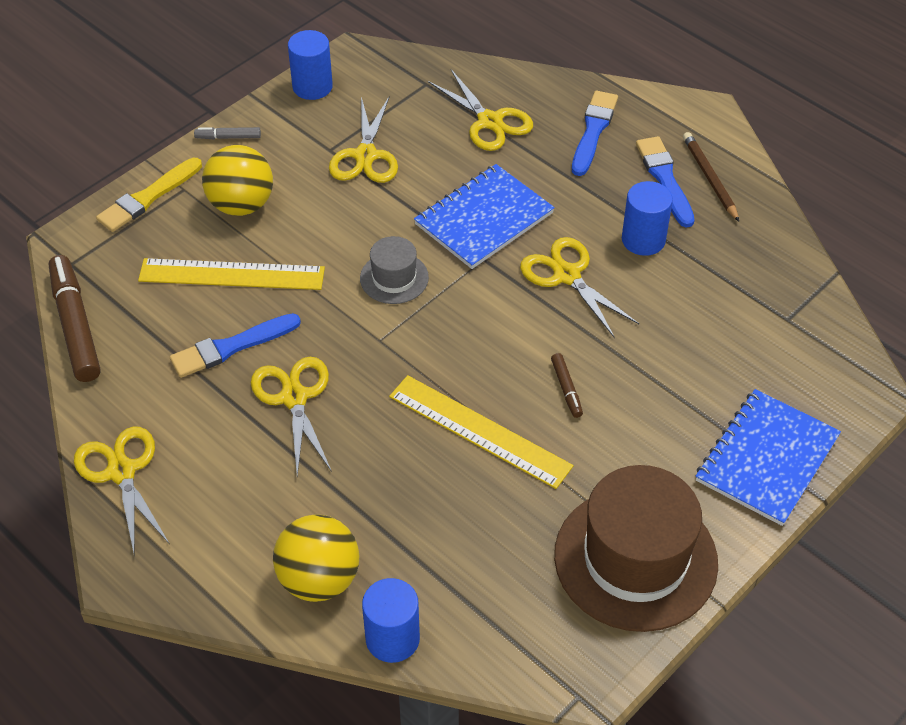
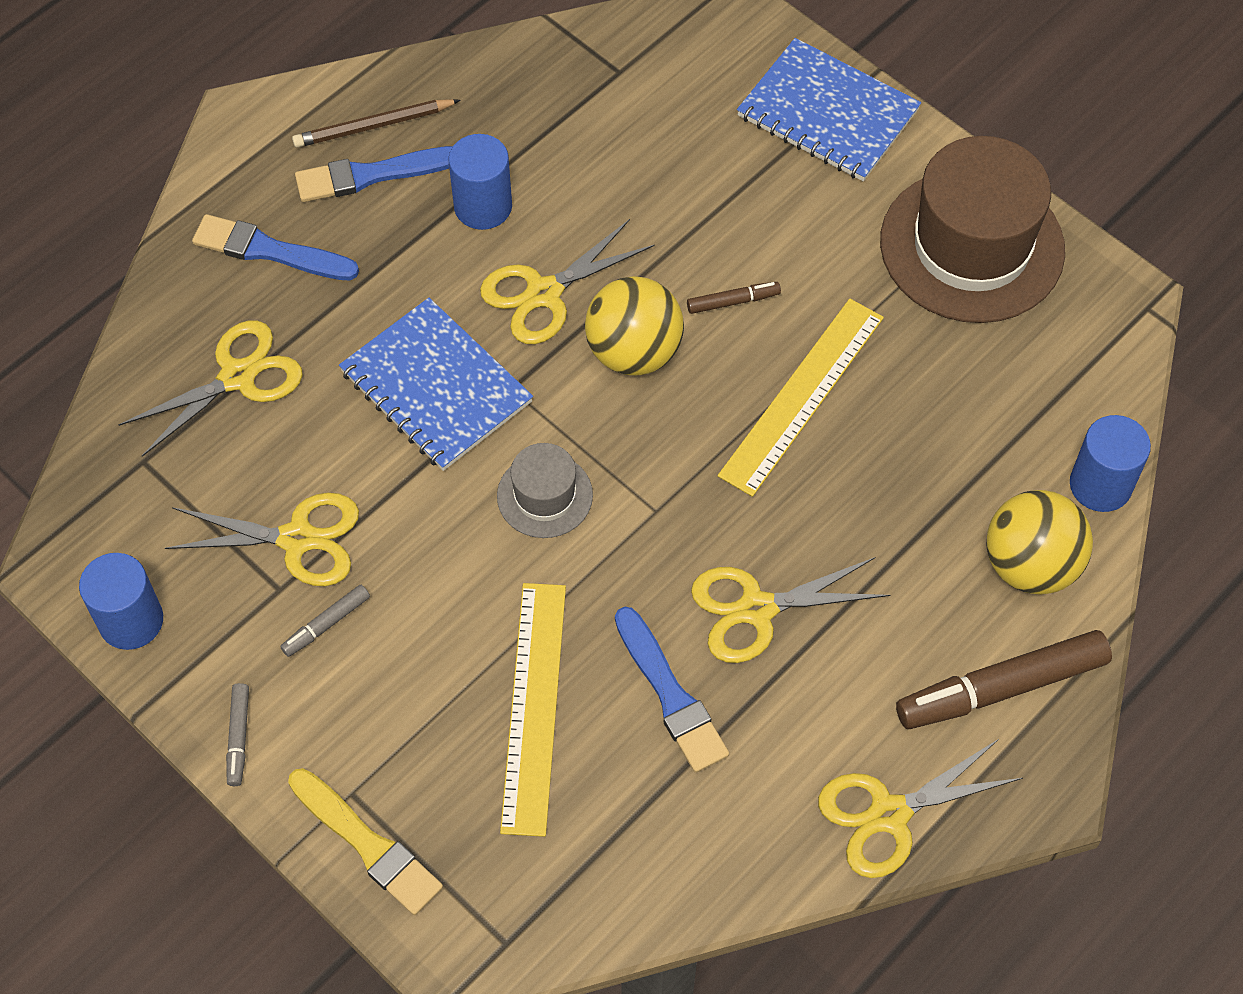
camera: 90 degrees left, 10 degrees up
(76, 325) = (631, 915): brown marker -> brown marker (1001, 688)
(241, 205) = (391, 705): yellow ball -> yellow ball (634, 352)
(302, 172) = (326, 624): none -> grey marker

